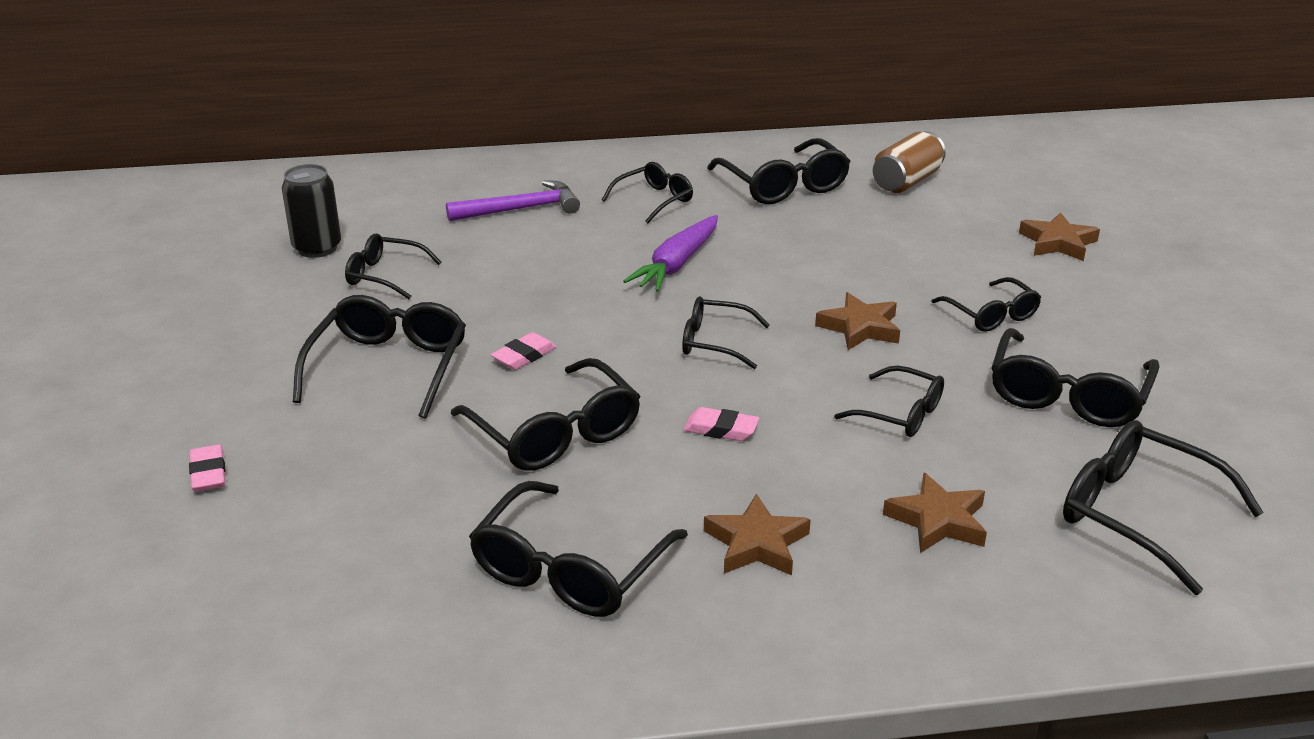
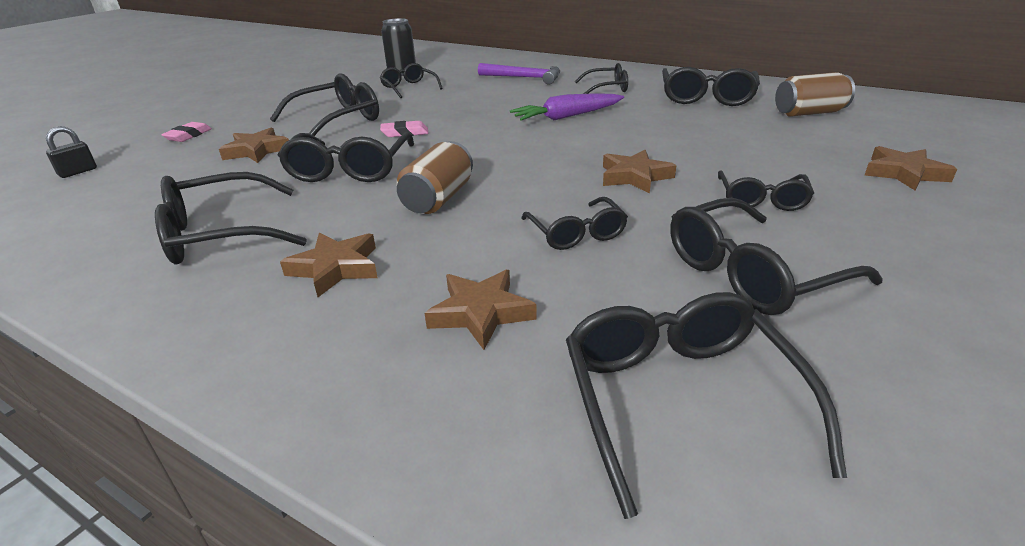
camera: 40 degrees right, 0 degrees up
(169, 592) = (78, 172): none -> black padlock
(375, 455) = (257, 151): none -> brown star
(714, 342) = (520, 156): black glasses -> none
(720, 429) = (438, 199): pink eraser -> brown can

